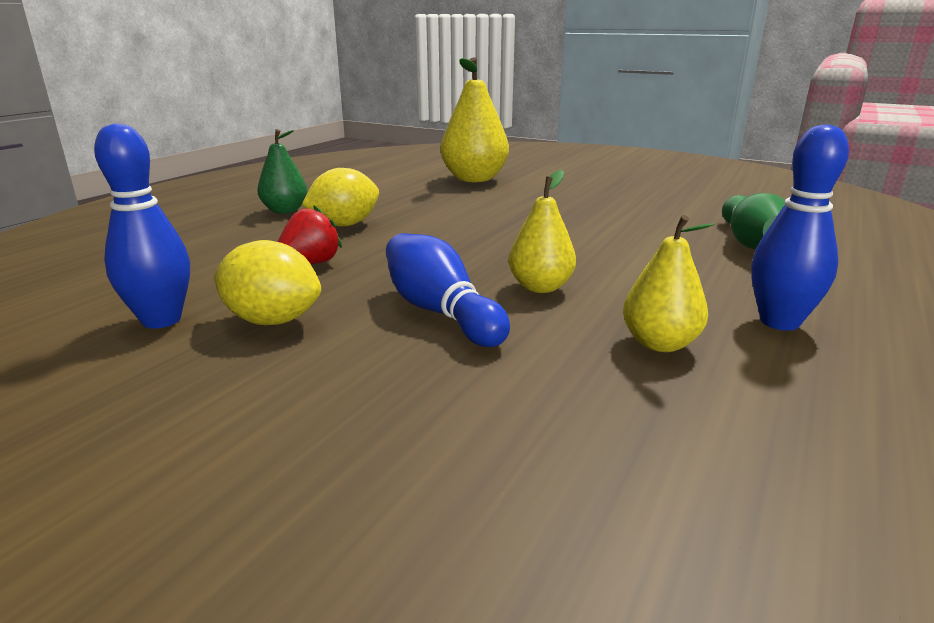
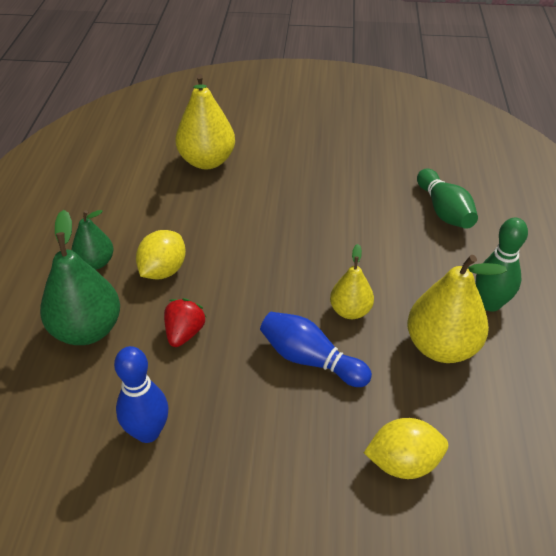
camera: 25 degrees left, 20 degrees up
(214, 243) = (87, 330): none -> green pear
(272, 320) = (218, 406): yellow lemon -> yellow lemon (403, 463)
(659, 343) = (441, 347): yellow pear -> yellow pear, size x1.69
(779, 322) = (490, 304): blue bowling pin -> green bowling pin

